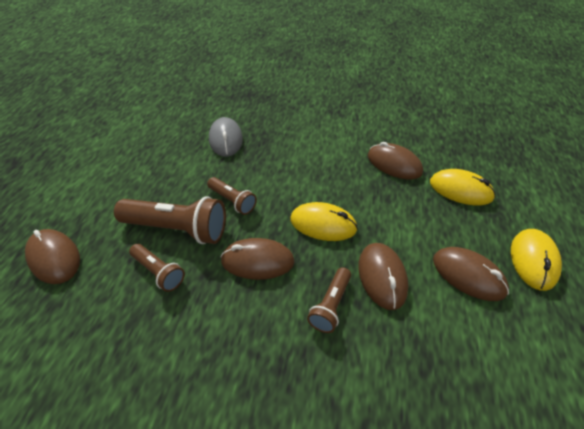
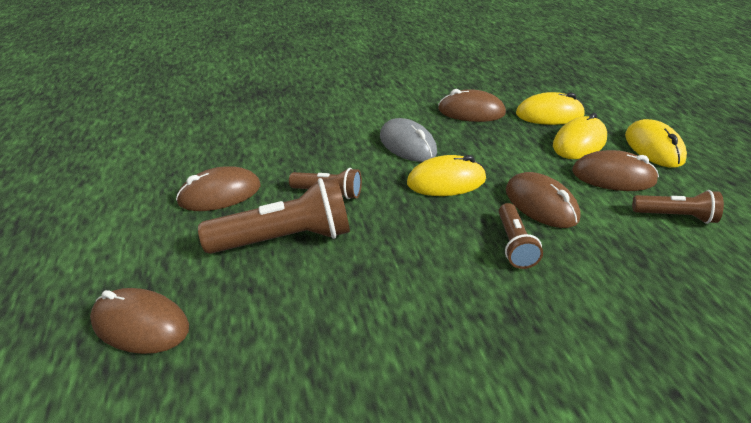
camera: 25 degrees left, 10 degrees down
(159, 272) = (299, 286): brown flashlight -> brown flashlight (675, 216)
(226, 139) = (269, 140): grey mouse -> grey mouse (407, 144)
(257, 261) = (406, 235): brown mouse -> brown mouse (220, 194)
(465, 228) = (579, 142): none -> yellow mouse

